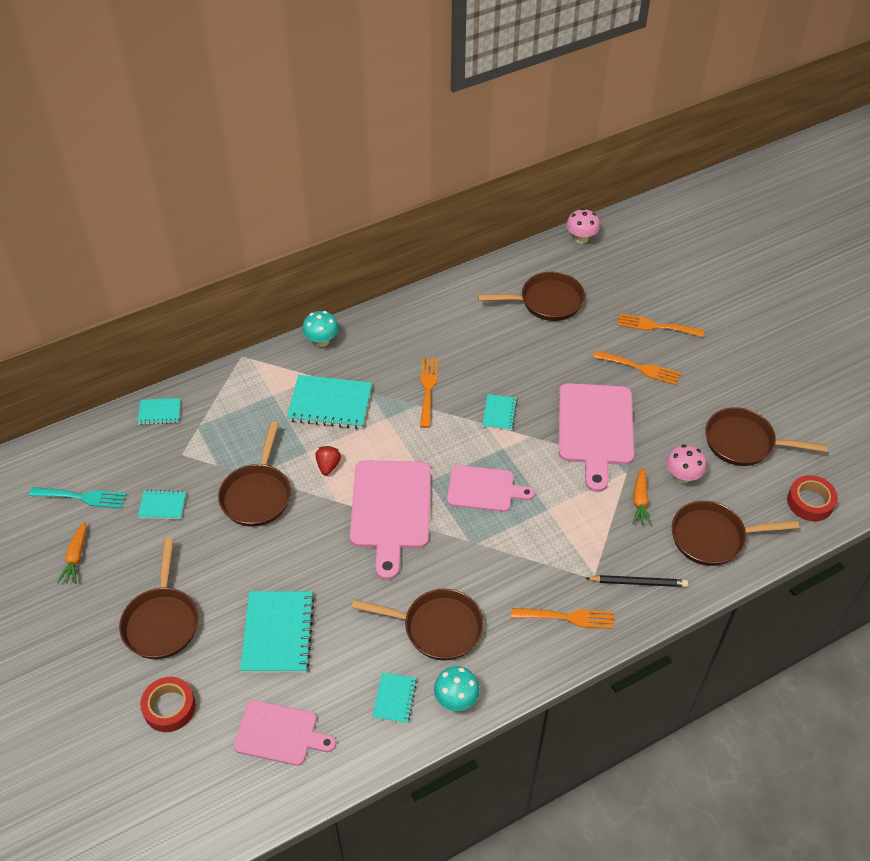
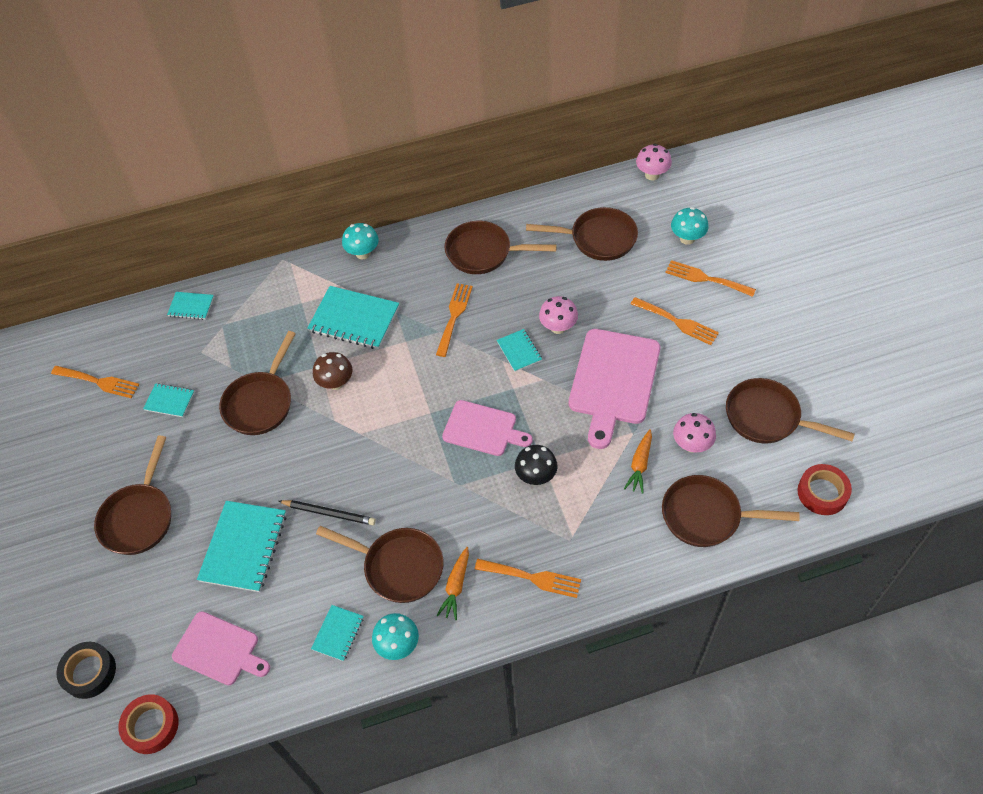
camera: 15 degrees right, 5 degrees up
(76, 557) = (78, 441): orange carrot -> orange carrot (456, 586)
(82, 497) = (99, 382): turquoise fork -> orange fork
(151, 778) = (89, 672): none -> black tape
(169, 707) = (124, 605): red tape -> red tape (151, 726)
(328, 466) = (336, 383): red strawberry -> brown mushroom
(391, 510) = (385, 437): pink cutting board -> none
(440, 327) = (483, 252): none -> brown pan
(499, 413) = (519, 351): turquoise notebook -> turquoise notebook turned 45 degrees counterclockwise
(530, 387) = (558, 327): none -> pink mushroom
(546, 525) = (536, 476): none -> black mushroom
(629, 292) = (687, 238): none -> turquoise mushroom
(638, 582) = (615, 552): black pencil -> black pencil (329, 513)

